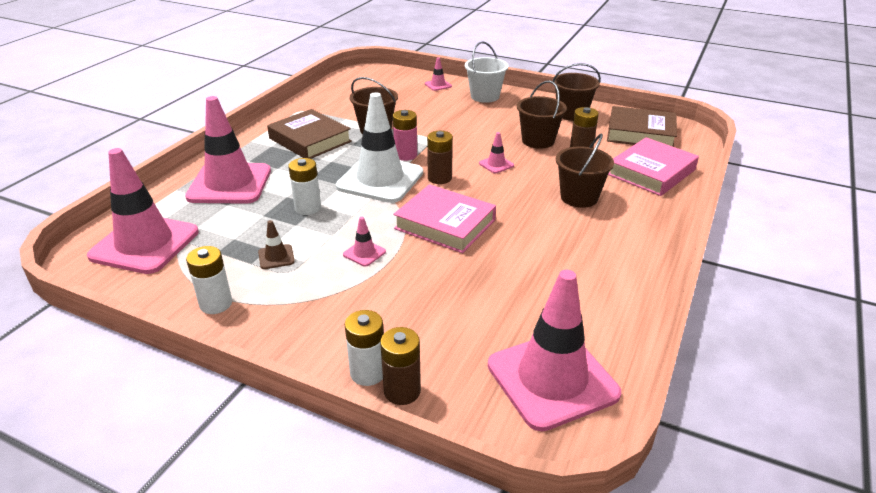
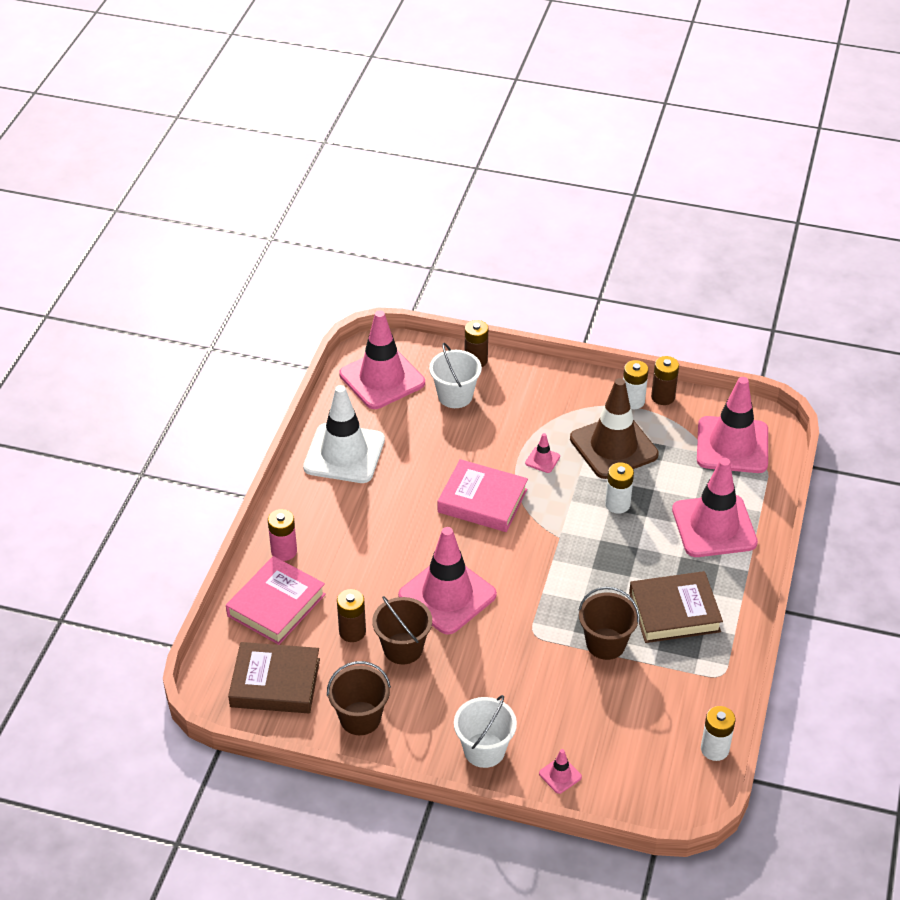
camera: 170 degrees right, 10 degrees up
(276, 257) = (613, 447): brown traffic cone -> brown traffic cone, size x2.49
(310, 140) = (674, 612): brown book -> brown book turned 45 degrees counterclockwise
(368, 373) = (501, 368): white battery -> white battery (714, 749)
(380, 180) = (565, 553): white traffic cone -> white traffic cone (344, 454)
(405, 155) = (552, 598): pink battery -> pink battery (284, 551)
(439, 178) = (503, 564): brown battery -> brown battery (663, 397)
(447, 339) = (455, 396): none -> white bucket
(496, 164) = (447, 595): pink traffic cone -> pink traffic cone, size x2.49
(579, 197) = (357, 554): brown bucket -> none

